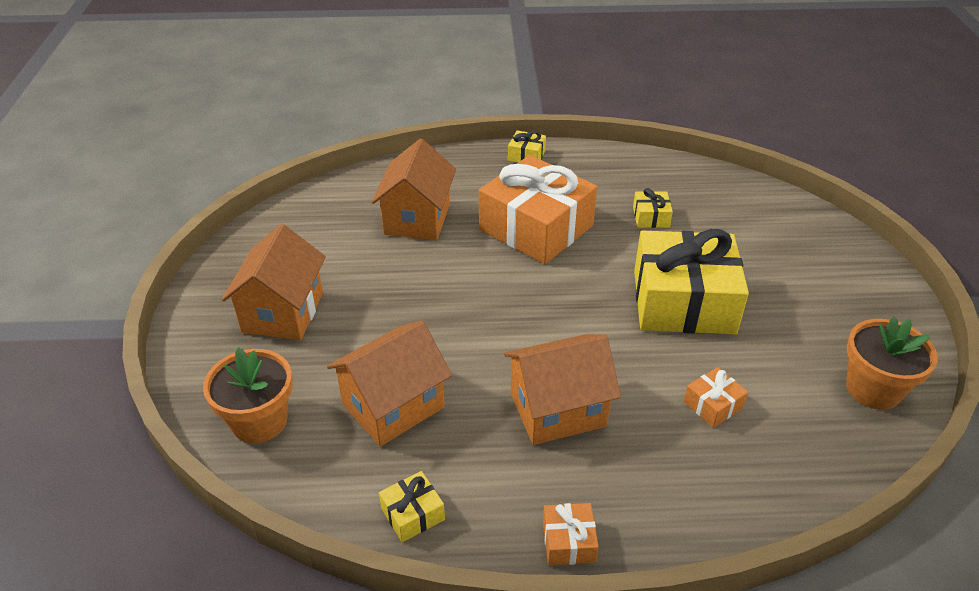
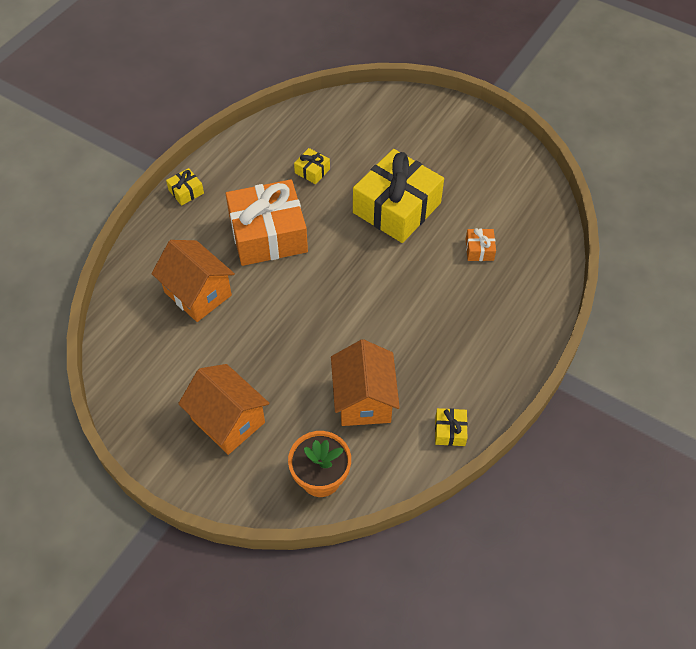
camera: 55 degrees left, 15 degrees up
(557, 410) = (429, 320): orange house -> none
(568, 541) = (516, 370): orange gift -> none
(873, 389) = (520, 177): orange flower pot -> none

